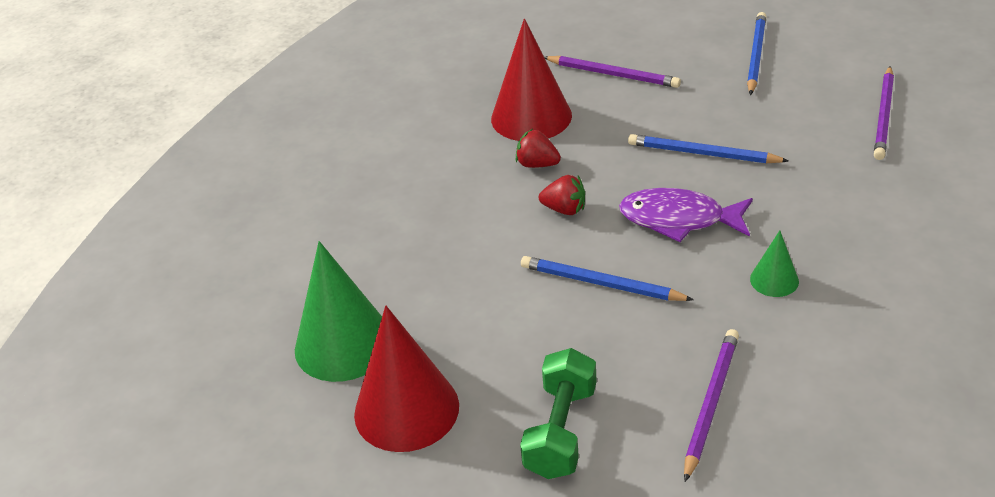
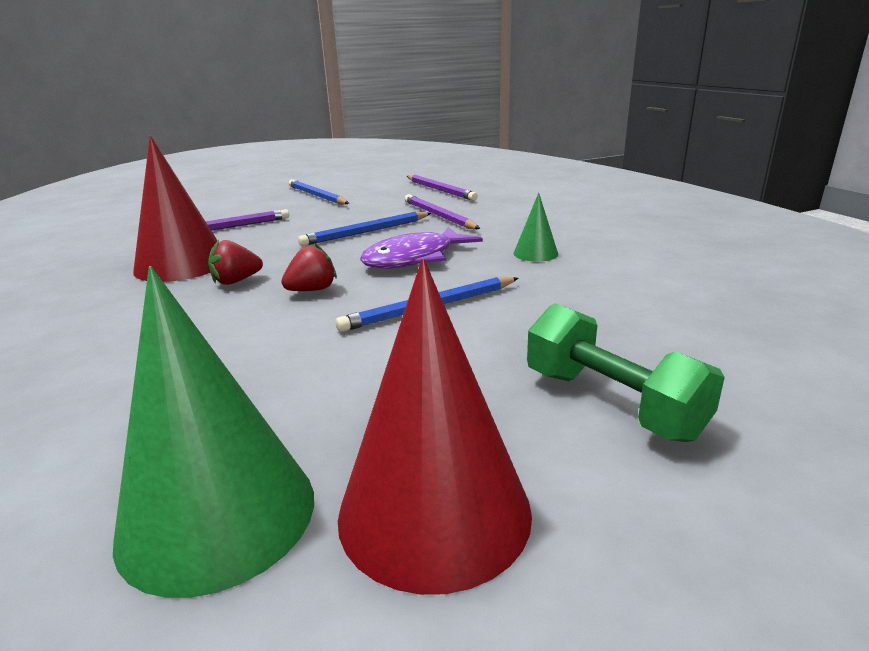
camera: 55 degrees left, 15 degrees down
(710, 403) = (651, 317): purple pencil -> purple pencil (438, 216)

